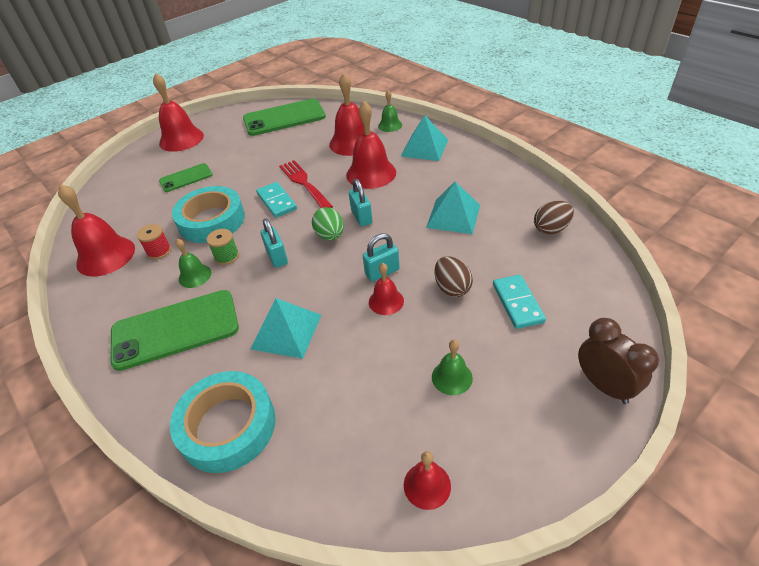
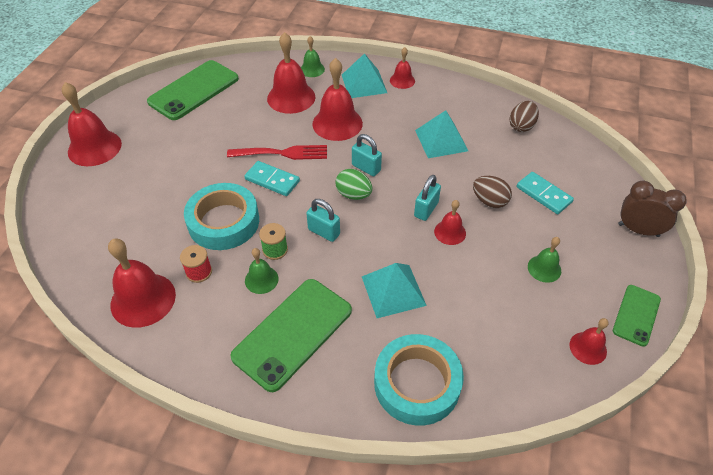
camera: 35 degrees left, 5 degrees up
(186, 178) = (148, 188): green phone -> green phone (636, 315)
(304, 183) = (282, 153): red fork -> red fork turned 150 degrees clockwise
(462, 154) = (402, 80): none -> red bell

